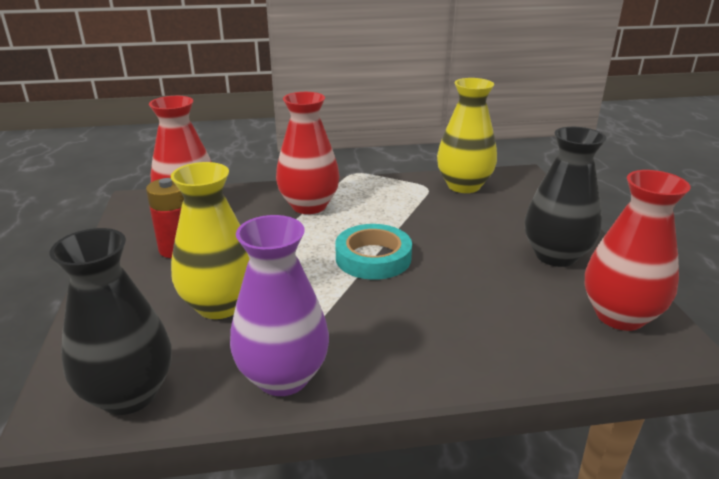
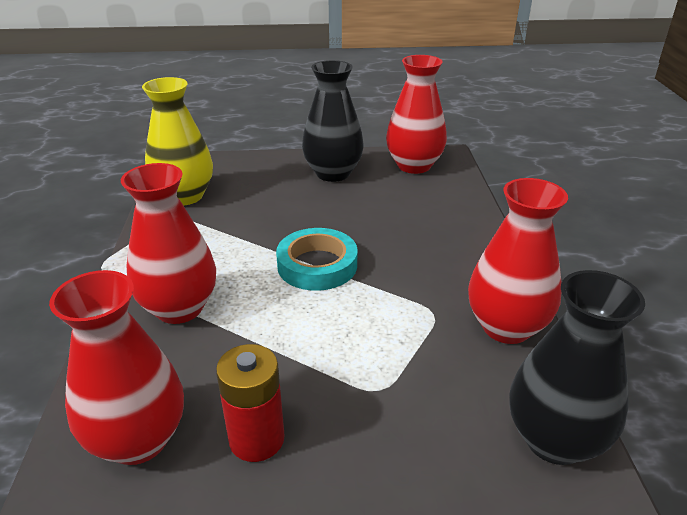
camera: 85 degrees left, 5 degrees up
(219, 305) = (397, 379): yellow vase -> none
(283, 377) = (506, 327): purple vase -> red vase

